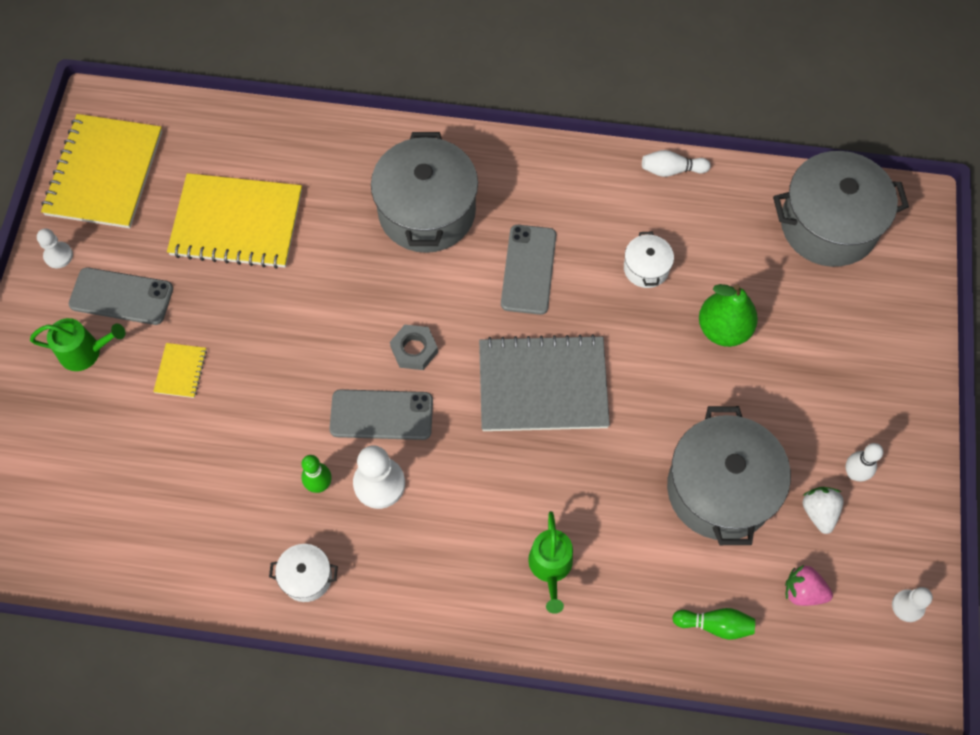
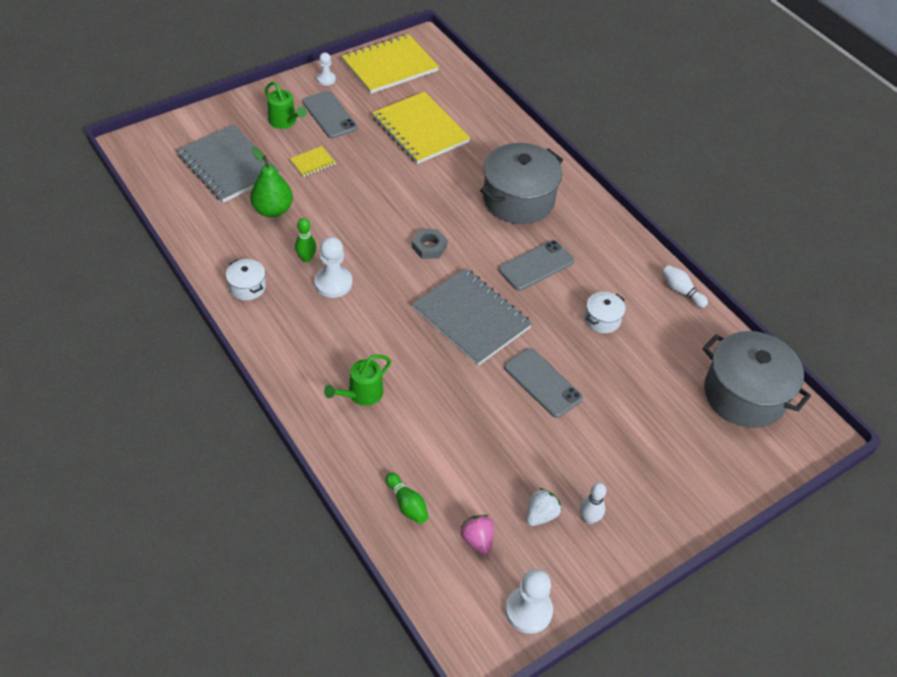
camera: 45 degrees right, 15 degrees down
(99, 464) = (228, 165): none -> grey notebook
(381, 415) = (375, 258): grey phone -> grey phone (542, 383)
(720, 489) = (499, 449): grey pot -> none
(723, 329) = (608, 383): green pear -> green pear (273, 210)
(908, 606) = (528, 610): white pawn -> white pawn, size x1.69

